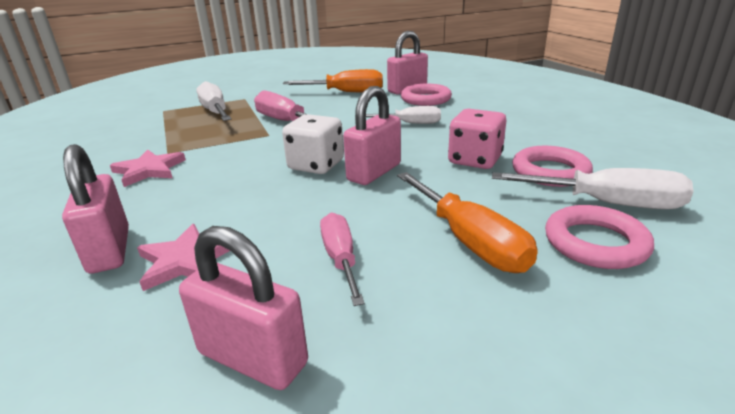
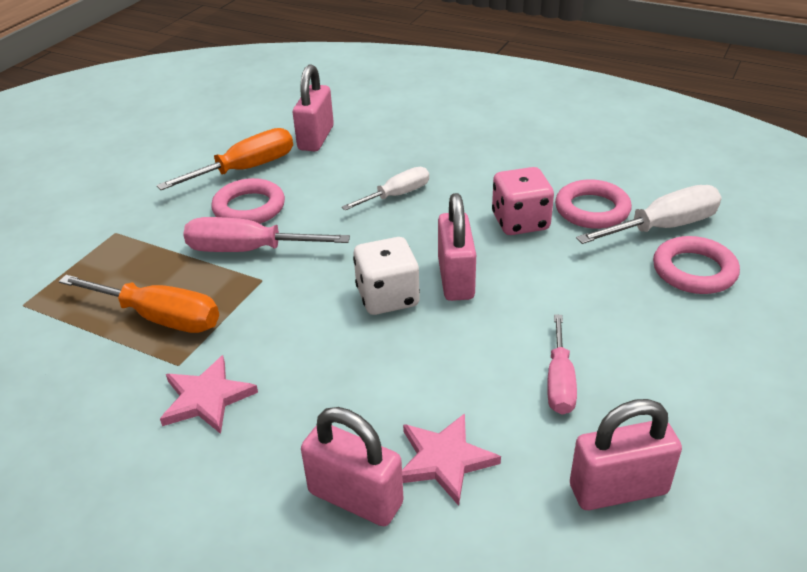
camera: 40 degrees left, 10 degrees up
(215, 112) = (116, 273): white screwdriver -> none
(341, 259) = (559, 382): pink screwdriver -> pink screwdriver turned 120 degrees counterclockwise
(426, 99) = (360, 148): pink ring -> pink ring (249, 208)
(469, 241) = (621, 313): orange screwdriver -> orange screwdriver (160, 318)

